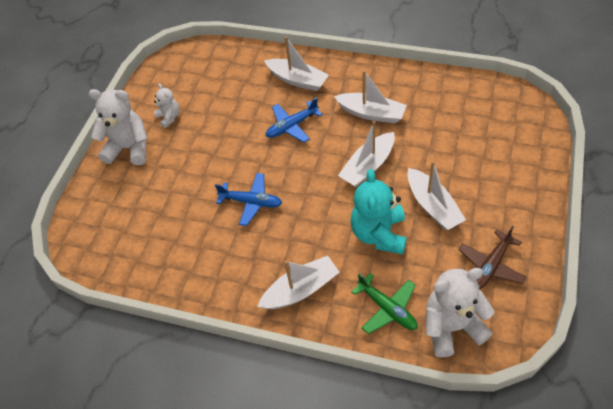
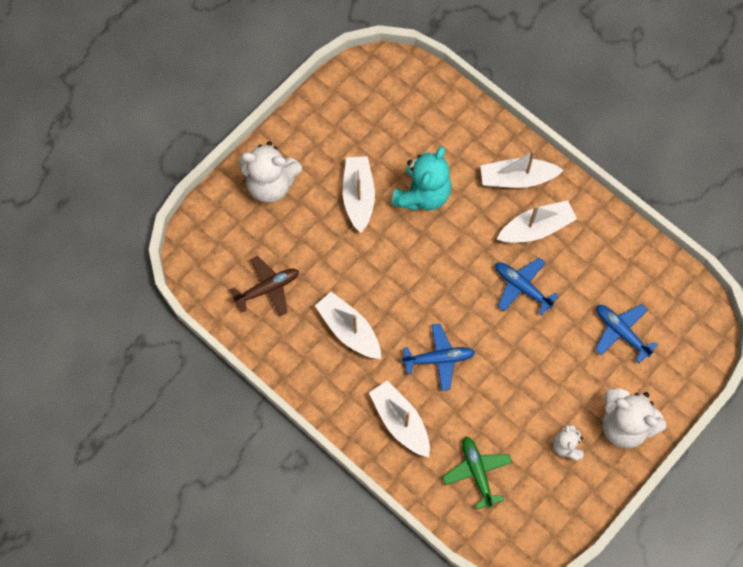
camera: 160 degrees left, 15 degrees up
(153, 207) = (621, 332): none -> blue plane
(368, 166) = (390, 268): white boat -> white boat (536, 228)
(387, 308) = (454, 128): green plane -> green plane (477, 472)
(452, 327) = (413, 91): white teddy bear -> white teddy bear (271, 184)
(491, 265) = (348, 121): brown plane -> brown plane (268, 288)

